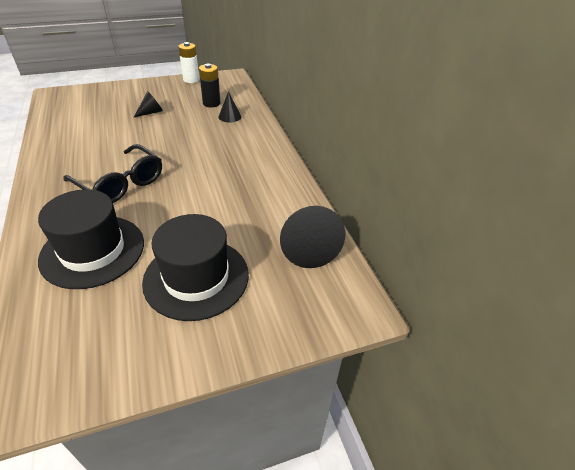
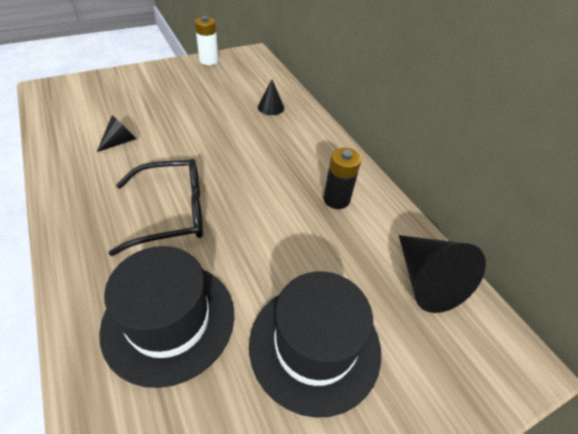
camera: 10 degrees left, 5 degrees up
(121, 183) = (172, 212): black glasses -> black glasses turned 45 degrees counterclockwise
(151, 112) = (176, 107): black cone -> black cone (120, 141)
(211, 103) = (243, 91): black battery -> black battery (336, 199)

